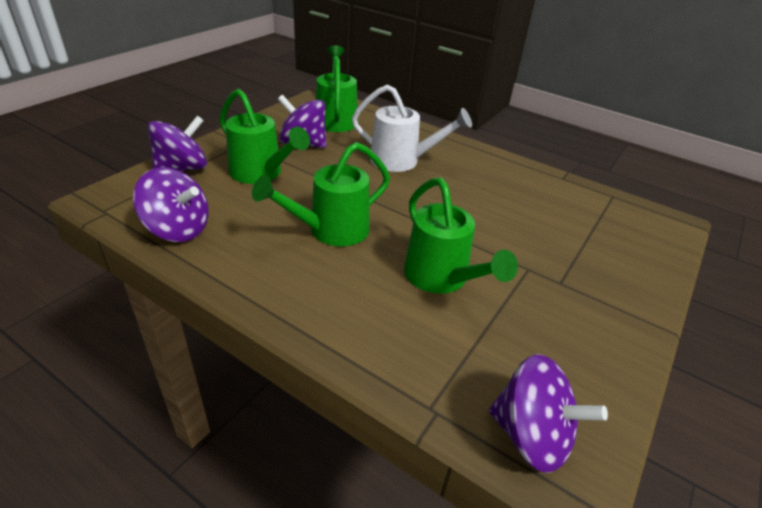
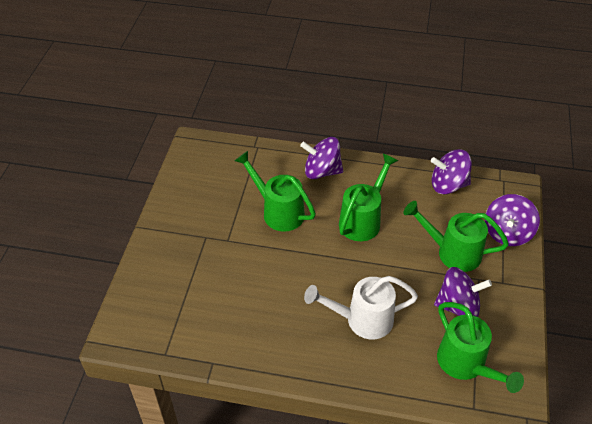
camera: 160 degrees right, 10 degrees up
(531, 435) = (212, 151): purple spinning top -> purple spinning top (322, 171)

